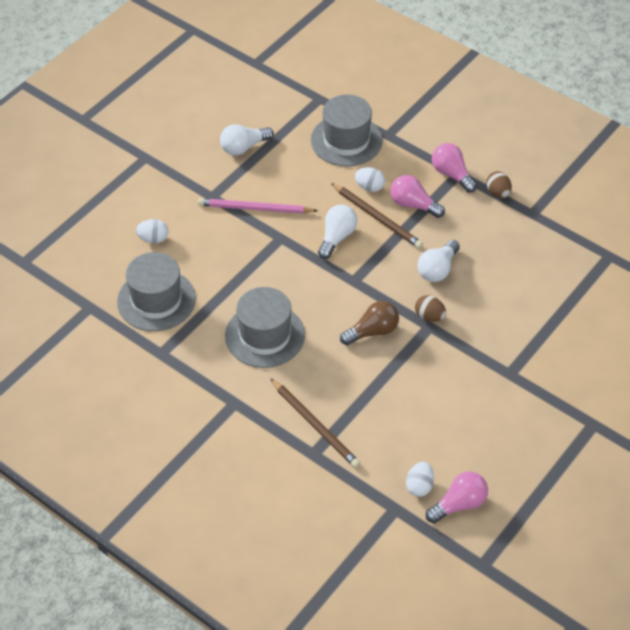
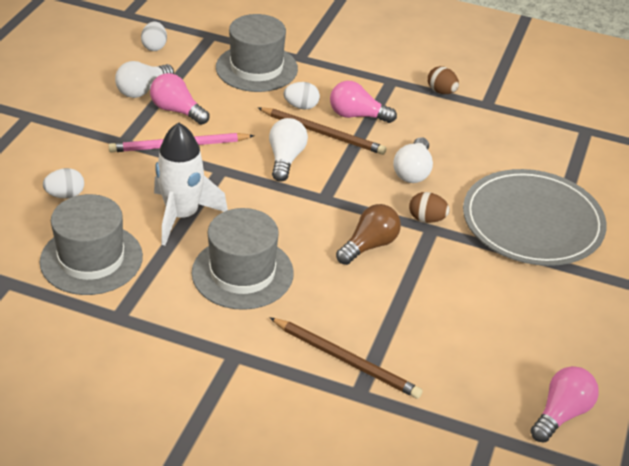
camera: 20 degrees left, 10 degrees down
(236, 275) = (182, 215): none -> white rocket
(419, 486) = (504, 403): white egg -> white egg (154, 47)
(451, 174) = (385, 82): pink light bulb -> pink light bulb (177, 110)
(516, 337) = (532, 222): none -> grey plate

